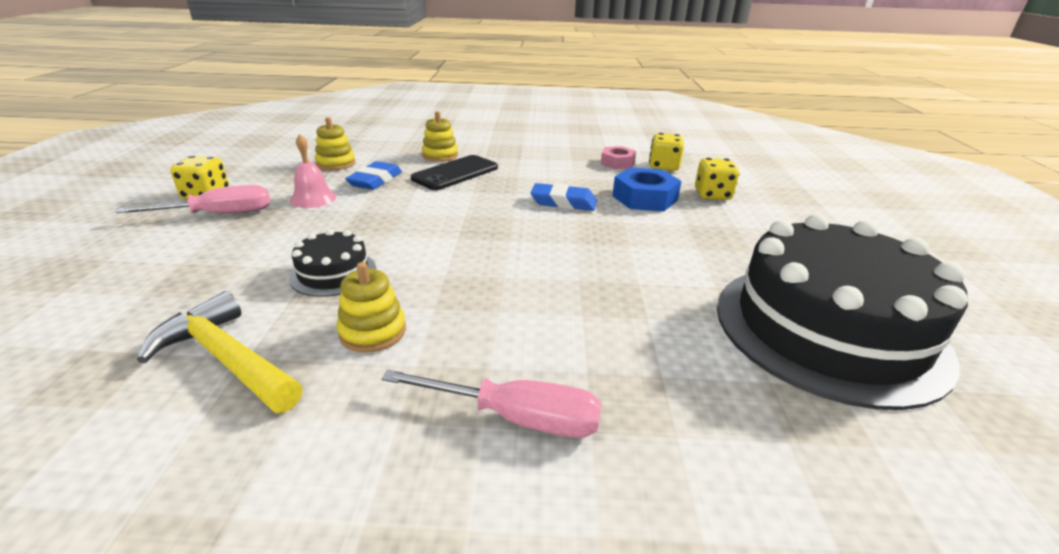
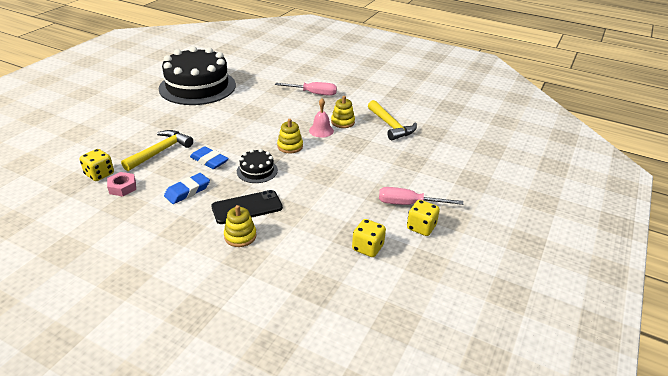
camera: 155 degrees left, 5 degrees up
(313, 198) = (352, 205): pink bell -> pink bell (321, 130)
(333, 273) = (351, 148): black cake -> black cake (257, 171)
(336, 163) = (328, 247): yellow stacking toy -> yellow stacking toy (290, 146)
(375, 180) = (306, 214): blue eraser -> blue eraser (187, 191)
(516, 417) = (313, 93): pink screwdriver -> pink screwdriver turned 150 degrees clockwise
(644, 198) = (160, 151): blue nut -> yellow hammer
(712, 195) = (120, 143): yellow dice -> yellow dice (367, 248)

